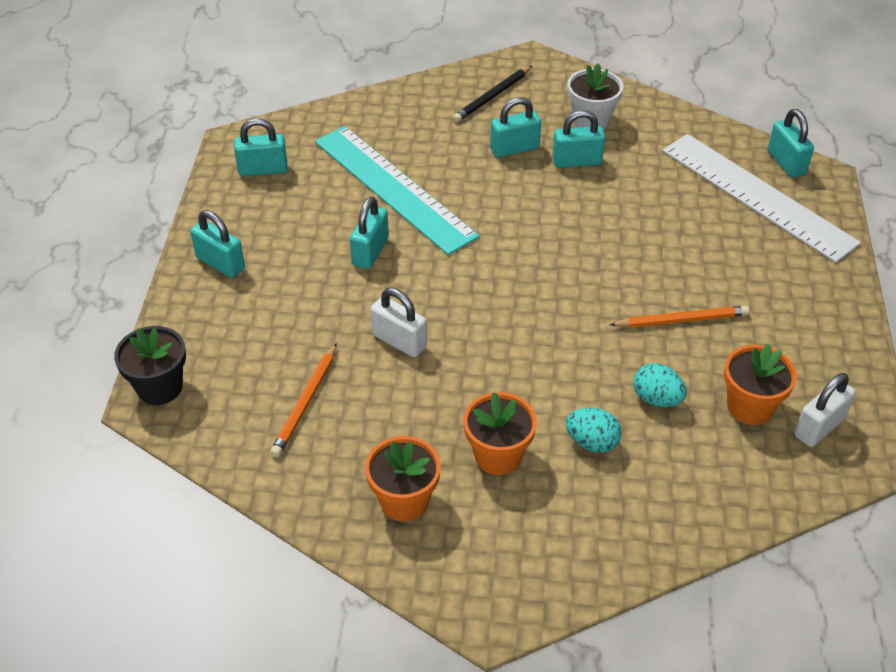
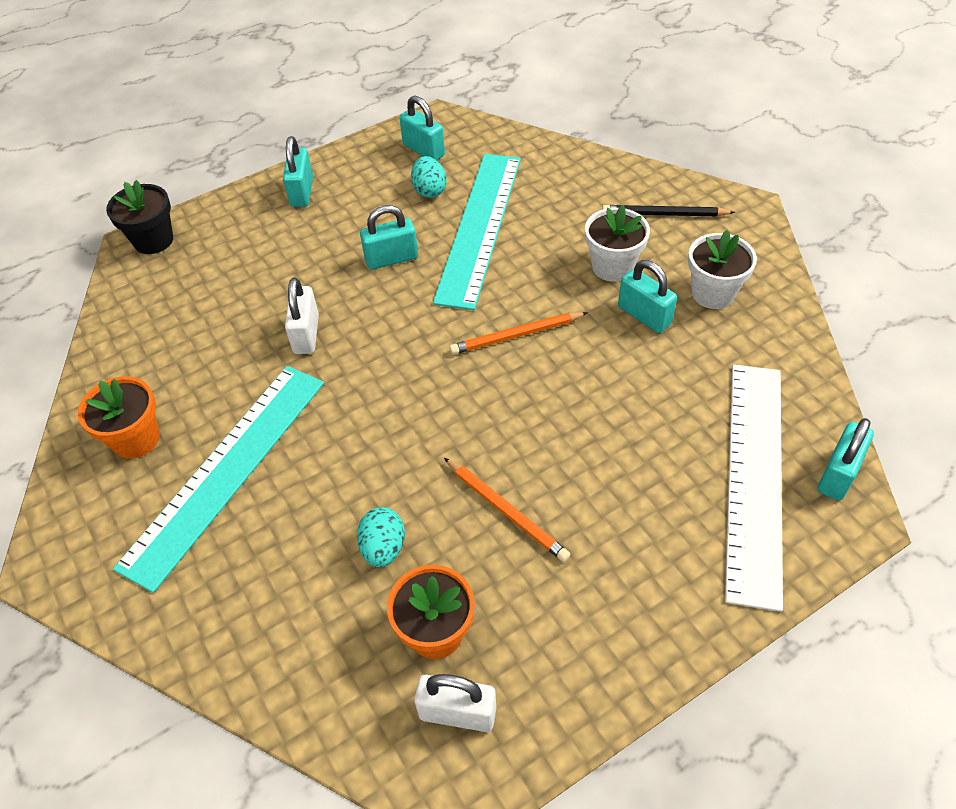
camera: 55 degrees right, 5 degrees up
(306, 402) = (197, 322): orange pencil -> orange pencil (516, 335)
(498, 455) = (226, 470): orange flower pot -> turquoise ruler
(514, 148) = (612, 267): turquoise padlock -> white flower pot
(592, 442) = (290, 528): turquoise egg -> turquoise egg (429, 190)

